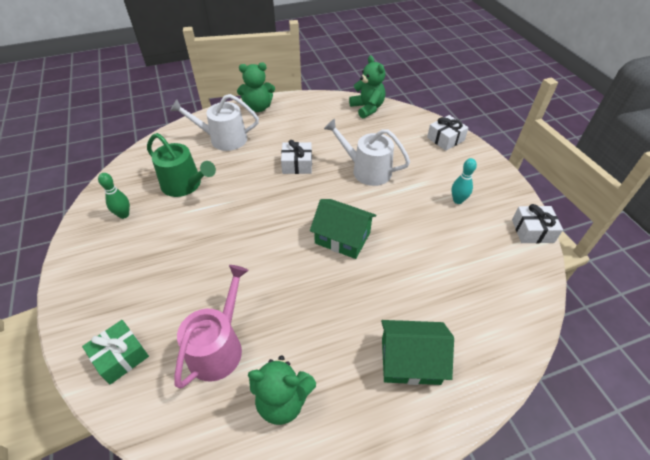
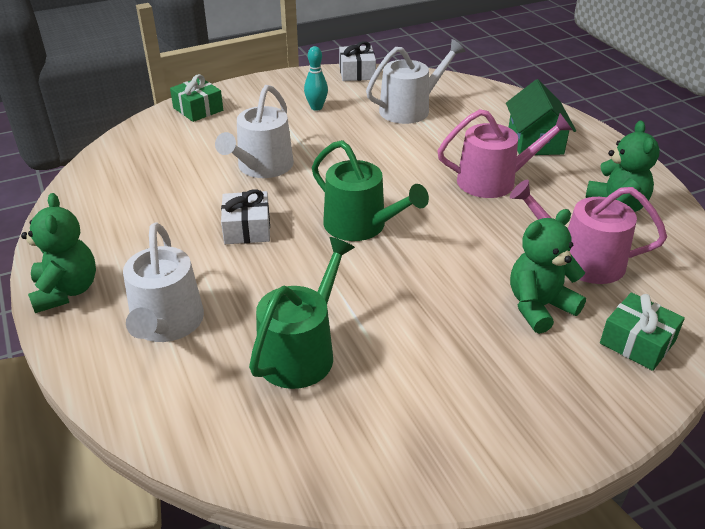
camera: 95 degrees left, 10 degrees down
(124, 215) = (388, 420): green bowling pin -> none
(290, 216) = (361, 225): none -> green watering can
(339, 307) = (493, 181): none -> pink watering can
(342, 238) = (392, 182): green house -> none
(367, 108) = (106, 168): green teddy bear -> green teddy bear (539, 307)
(445, 139) = (198, 109): white gift -> green gift
(464, 263) = (410, 109): none -> white watering can

